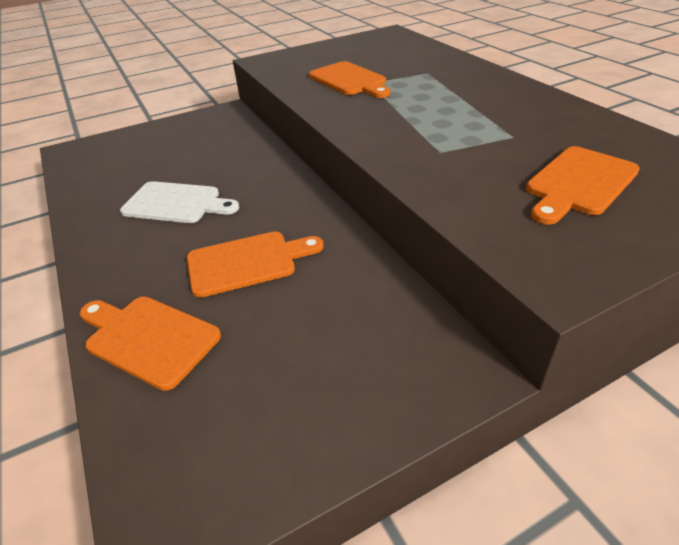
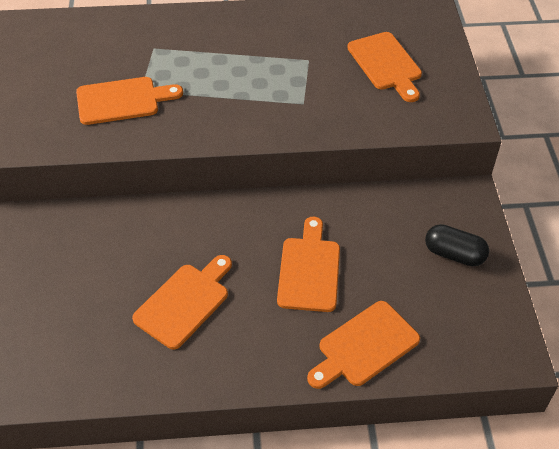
camera: 70 degrees left, 10 degrees up
(176, 203) = (185, 302): white cutting board -> orange cutting board
(340, 386) = (454, 254): none -> black capsule

